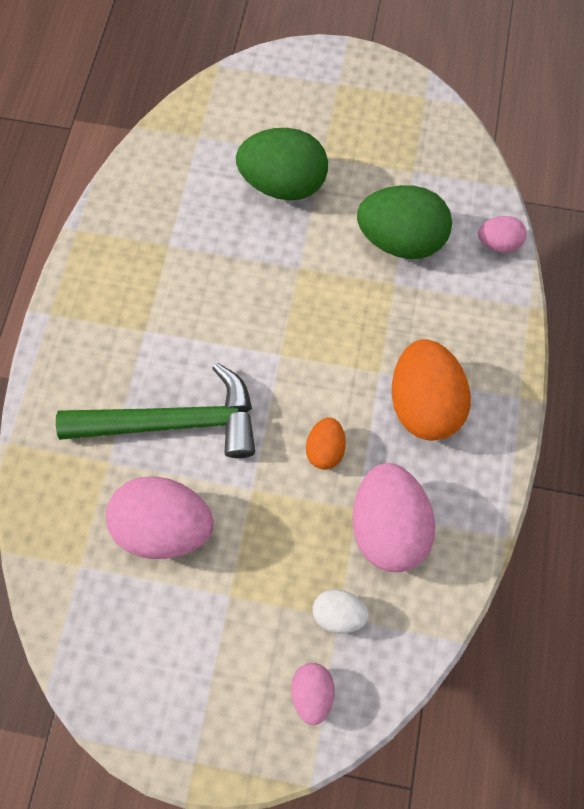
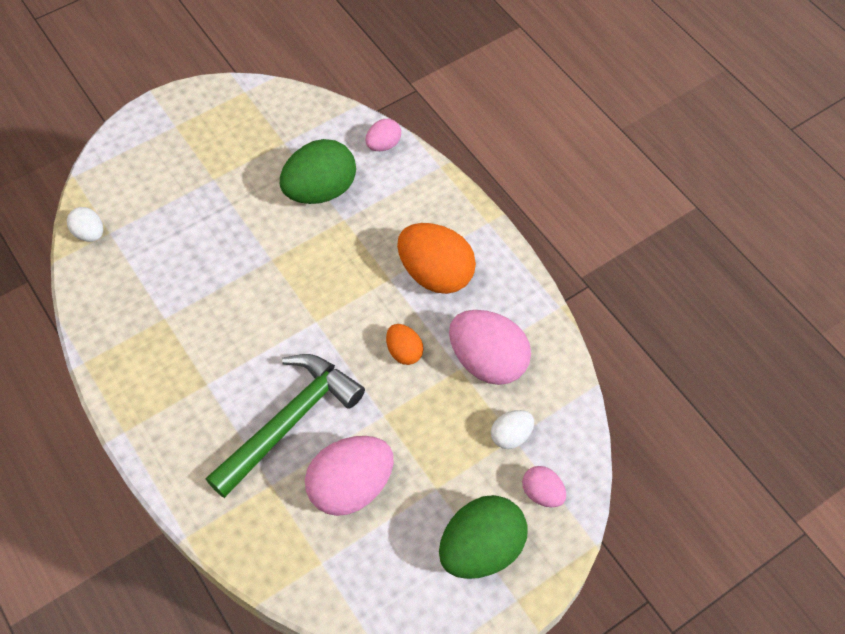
camera: 45 degrees left, 10 degrees down
(183, 125) = (89, 233): none -> white egg
(283, 184) = (205, 217): green egg -> green egg (481, 548)

